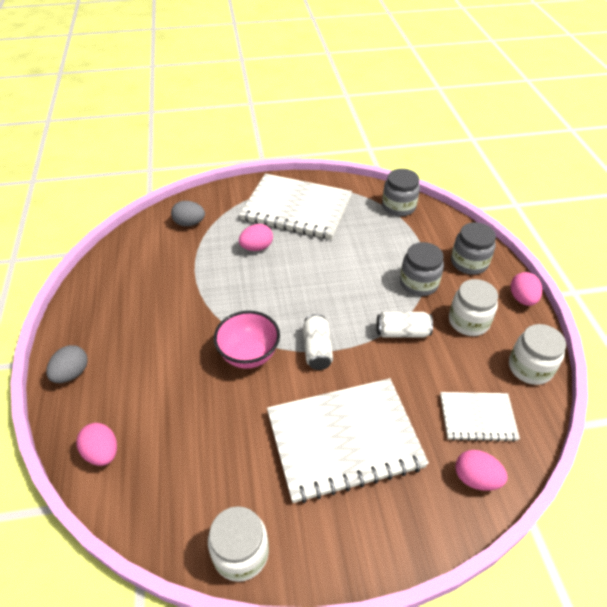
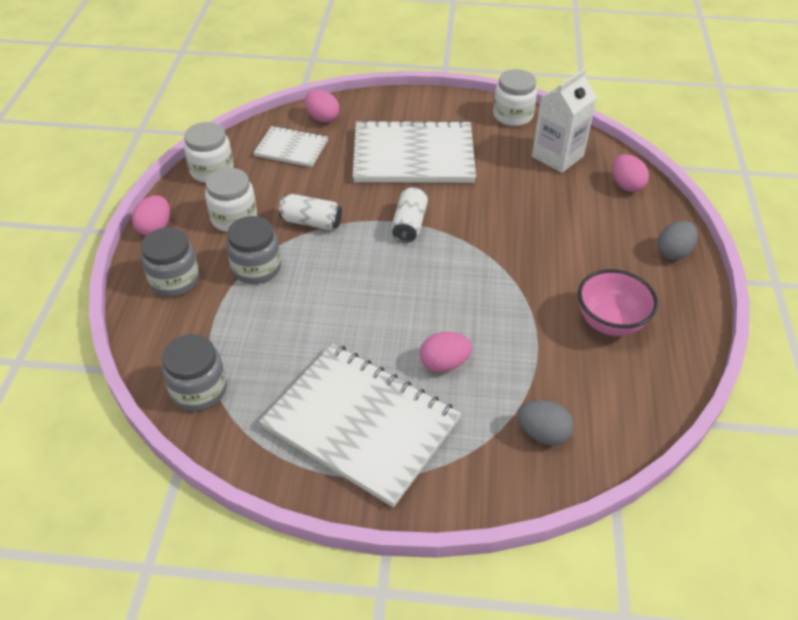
camera: 165 degrees left, 0 degrees up
(179, 482) = (557, 156): none -> white carton
(249, 355) = (482, 233): pink bowl -> pink bowl (610, 323)

